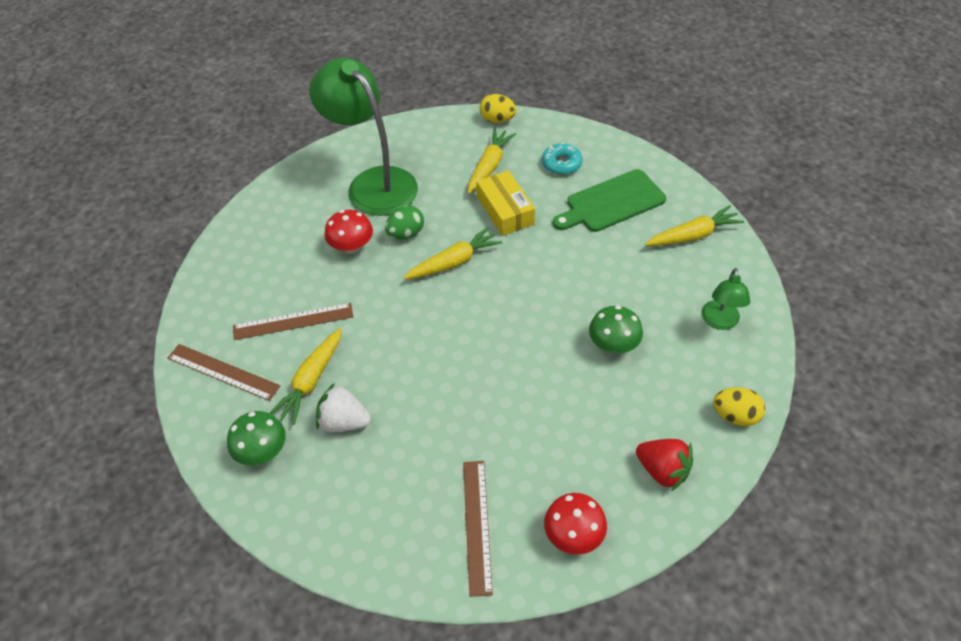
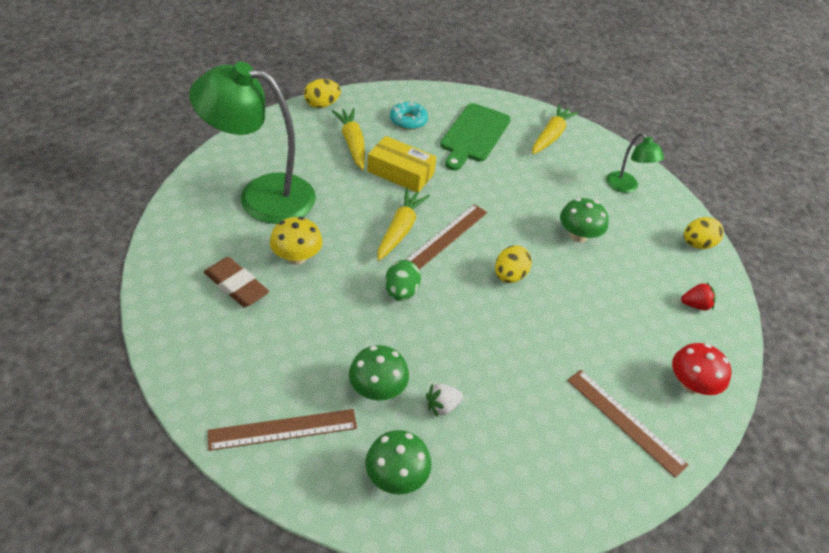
camera: 45 degrees left, 5 degrees down
(289, 248) = (236, 285): none -> brown eraser
(293, 321) = (307, 347): brown ruler -> brown ruler (447, 236)
(311, 381) = (377, 389): yellow carrot -> green mushroom
(344, 422) = (442, 406): white strawberry -> white strawberry, size x0.65
(352, 247) = (297, 257): red mushroom -> yellow mushroom
(406, 234) = (336, 225): green egg -> green egg (401, 292)
(507, 348) = (509, 276): none -> yellow egg
(662, 470) = (695, 305): red strawberry -> red strawberry, size x0.65

